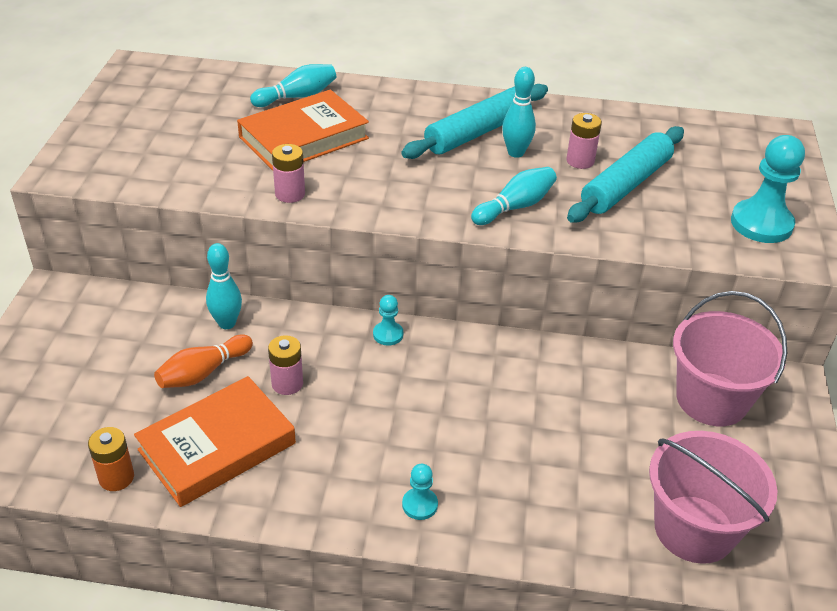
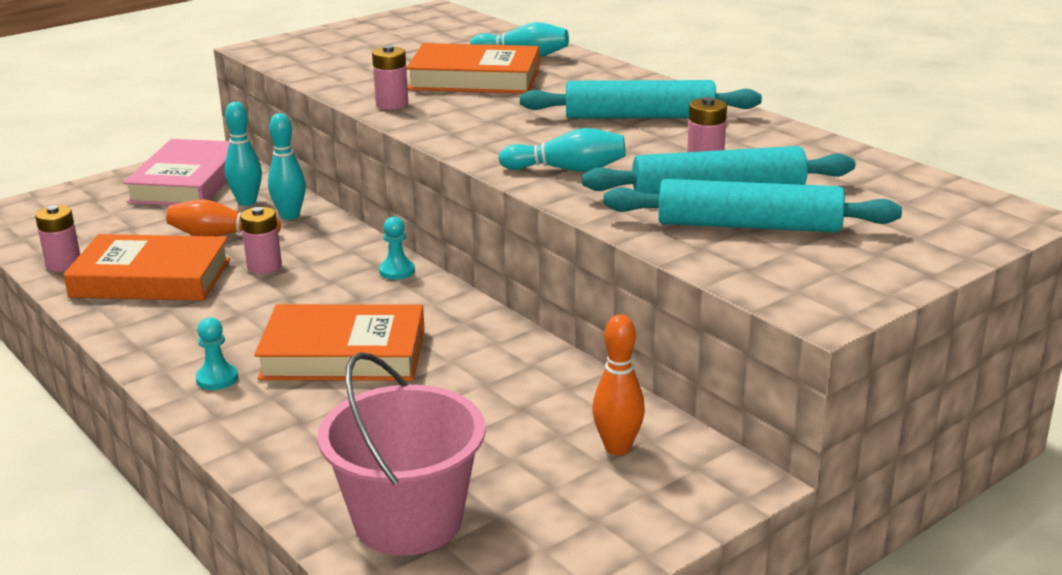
camera: 45 degrees right, 15 degrees down
(79, 331) = (188, 182): none -> pink book
(116, 477) = (63, 264): orange battery -> pink battery
(465, 428) = (343, 353): none -> orange book
(516, 153) = (649, 139): turquoise bowling pin -> turquoise bowling pin (247, 202)
(684, 208) = (748, 226): none -> turquoise rolling pin
(711, 399) = (617, 448): pink bucket -> orange bowling pin
(761, 224) = (817, 266): turquoise pawn -> none

